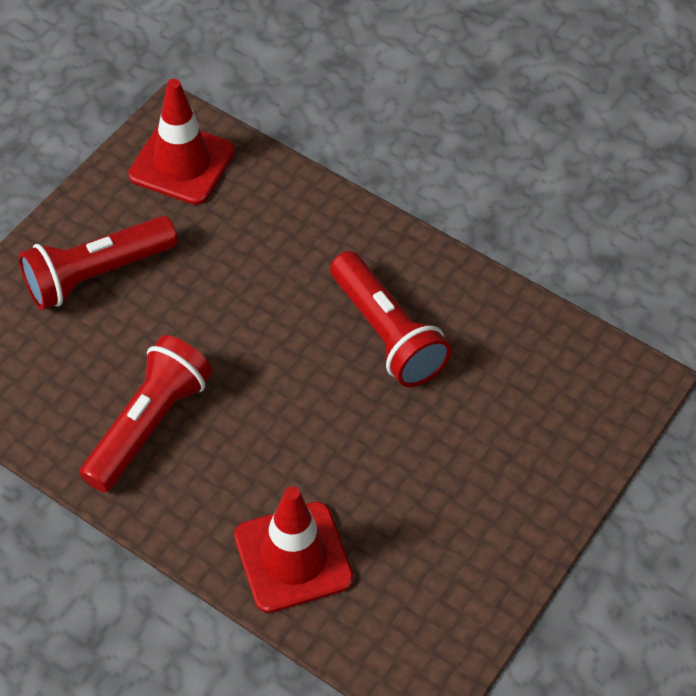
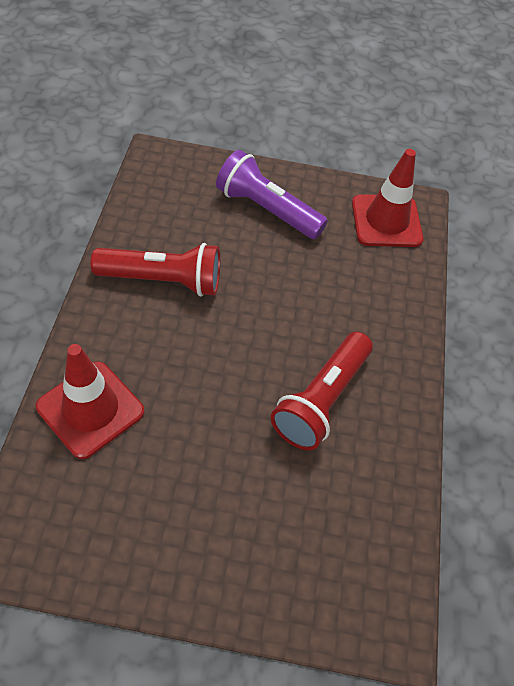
camera: 60 degrees right, 0 degrees up
(96, 274) = (267, 209): red flashlight -> purple flashlight

